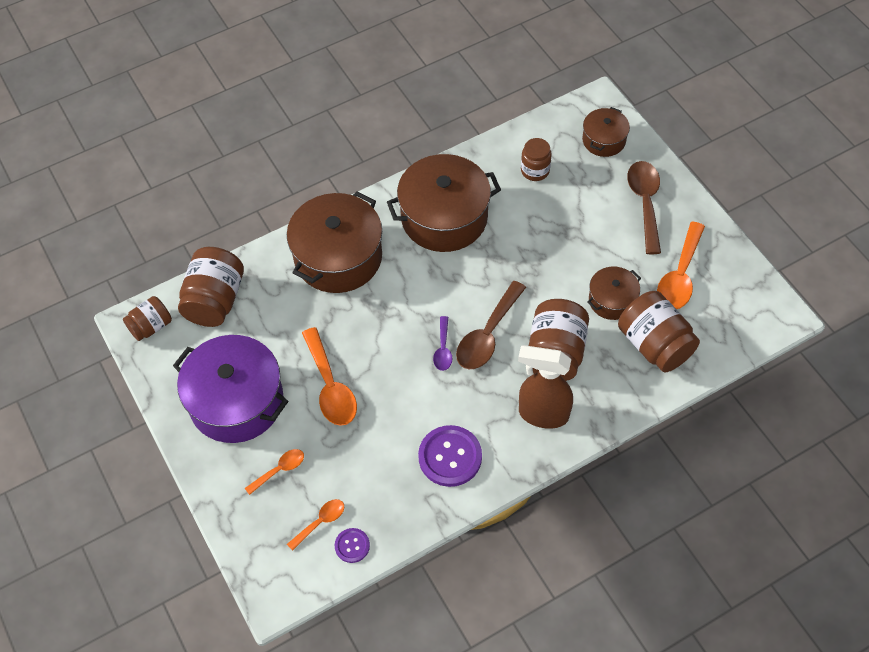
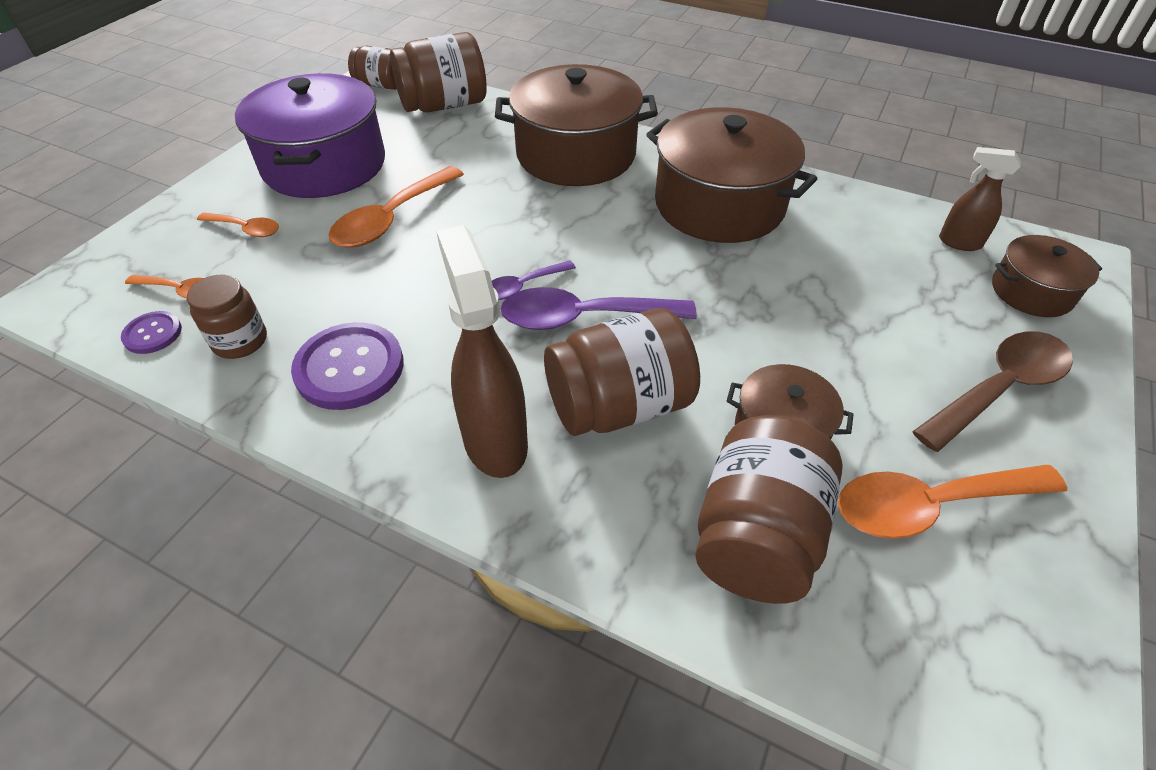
camera: 55 degrees right, 10 degrees down
(488, 335) = (583, 318): brown spoon -> purple spoon
(535, 170) = (888, 248): brown jar -> brown jar (240, 341)
(552, 138) = (958, 242): none -> brown spray bottle

